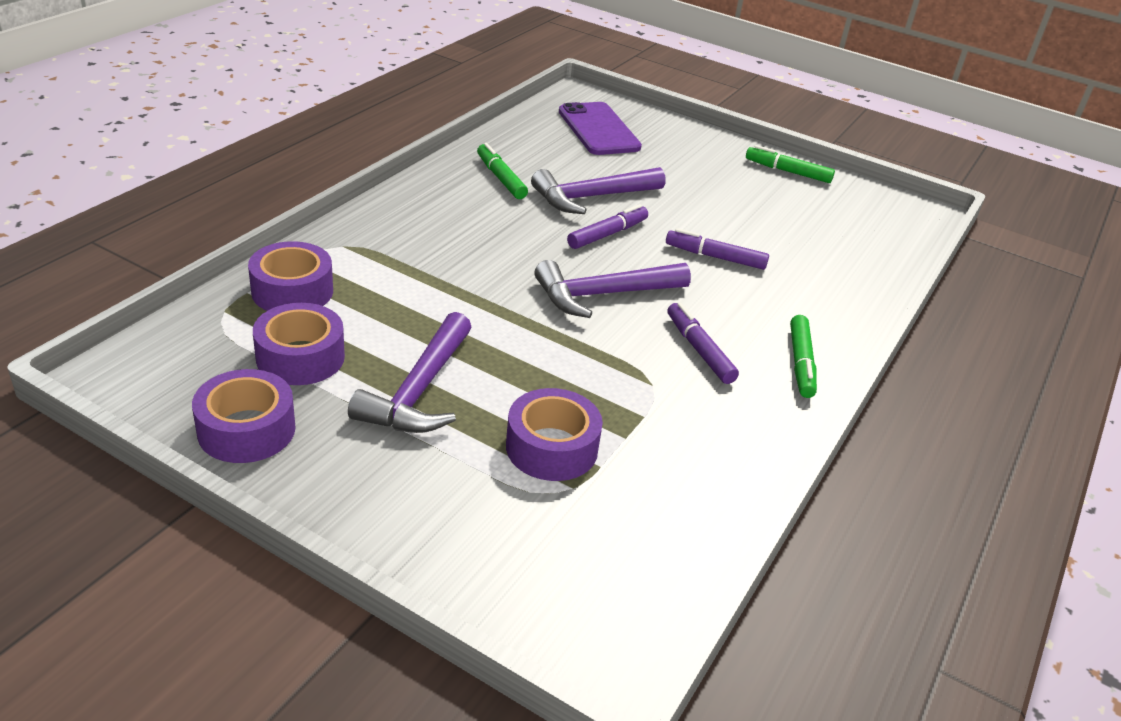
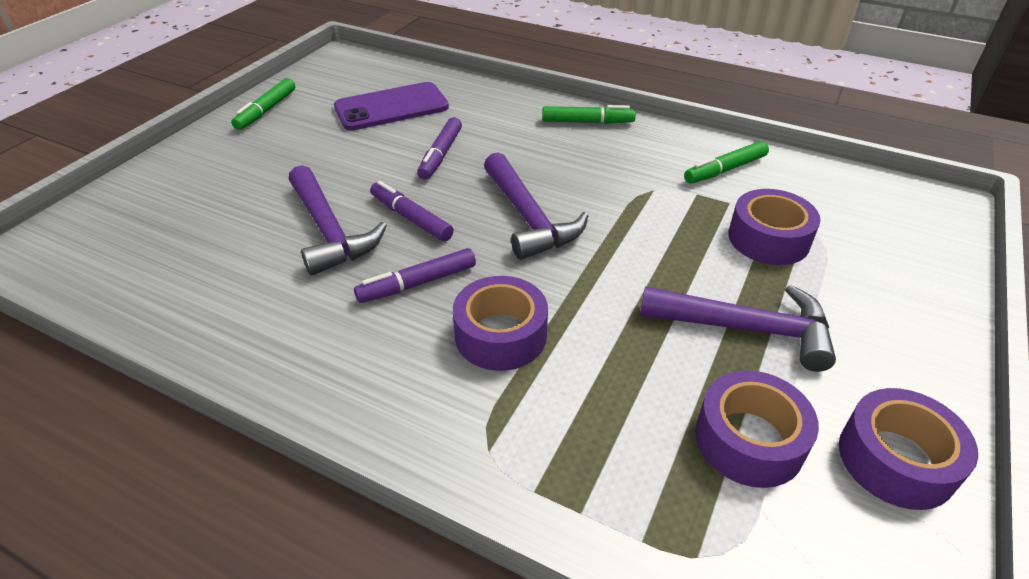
camera: 90 degrees left, 5 degrees up
(292, 291) = (619, 483): purple tape -> purple tape (500, 335)
(501, 178) = (281, 309): green marker -> green marker (725, 170)
(598, 129) = (145, 231): purple phone -> purple phone (391, 107)
(699, 350) = (593, 166): purple marker -> purple marker (417, 283)

